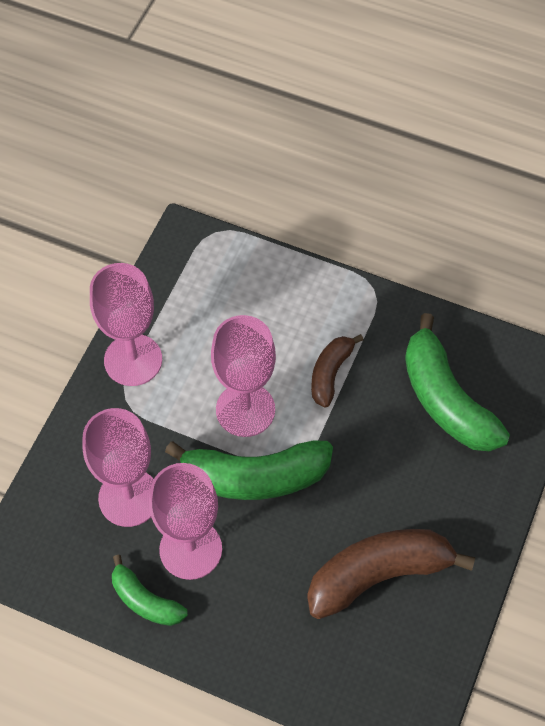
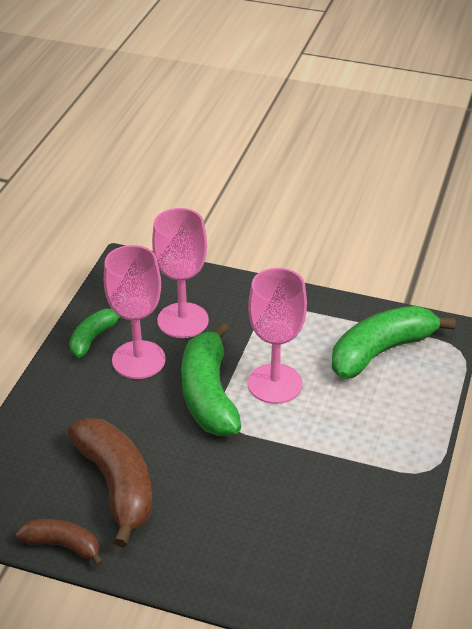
camera: 85 degrees right, 20 degrees down
(133, 360) = (311, 311): pink goblet -> none
(330, 373) = (323, 440): brown banana -> brown banana (63, 545)
(446, 399) = (310, 533): green banana -> green banana (381, 351)

